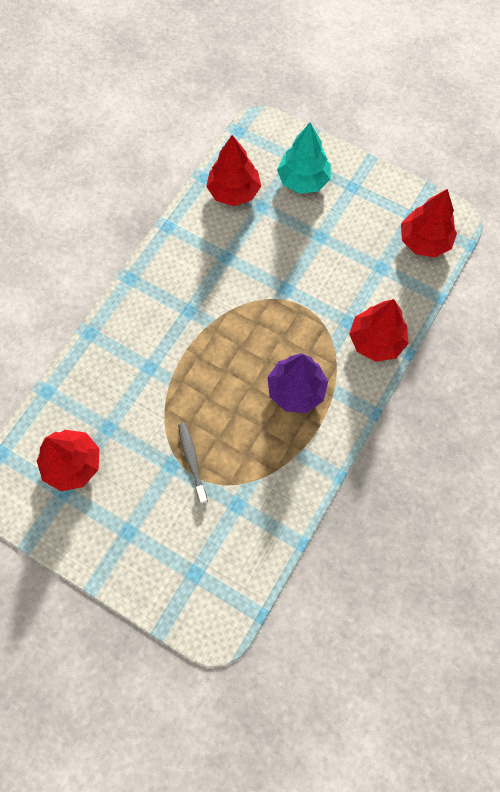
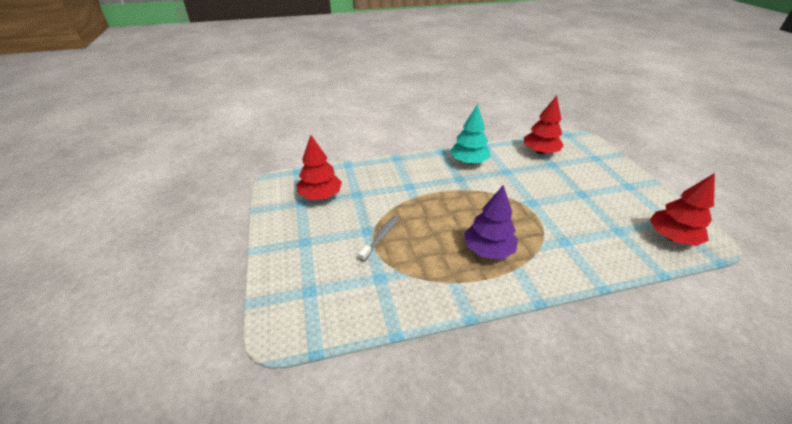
camera: 45 degrees right, 30 degrees down
(303, 180) = (593, 168): turquoise tree -> turquoise tree (468, 162)
(376, 340) = (579, 263): red tree -> none

